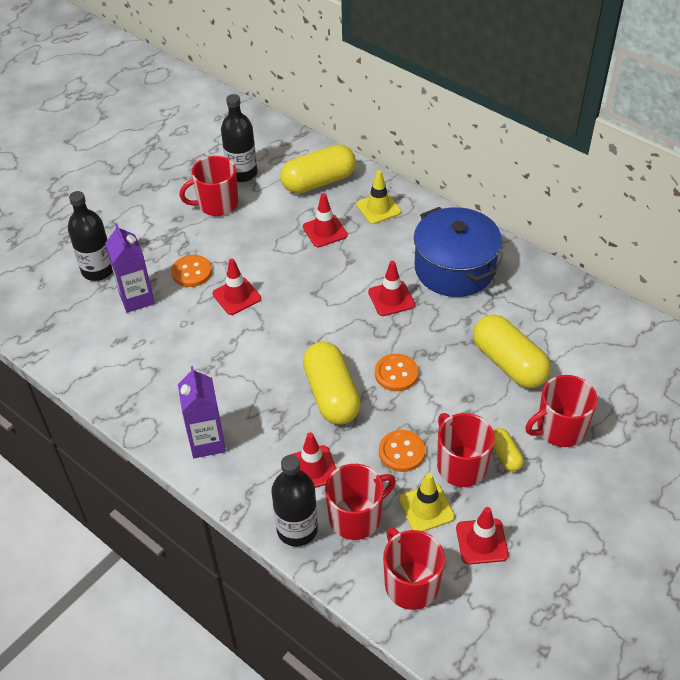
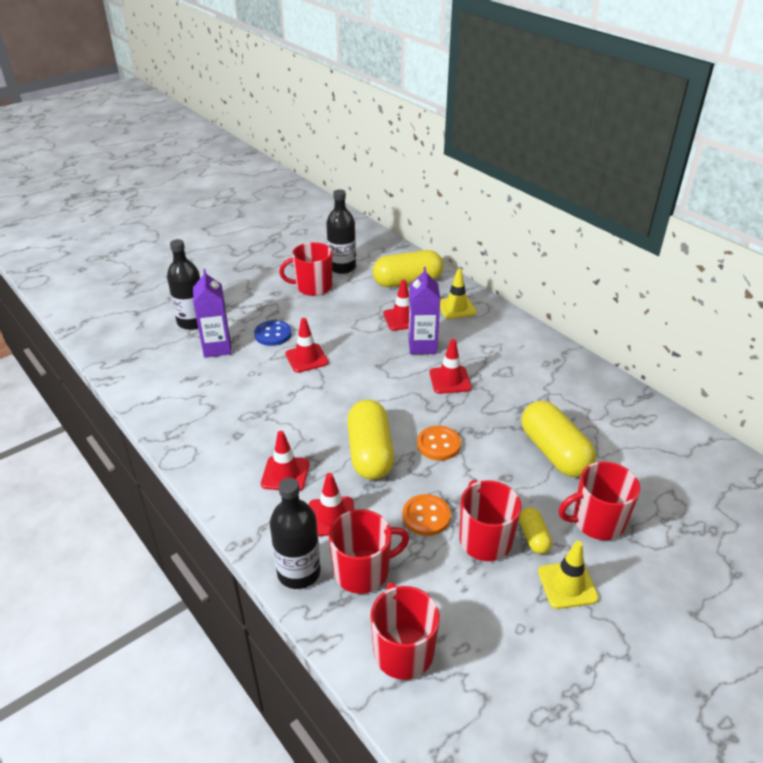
camera: 10 degrees right, 10 degrees down
(191, 272) = (273, 334): orange button -> blue button
(207, 442) = (237, 475): purple carton -> purple carton (422, 346)
(426, 508) = (438, 575): yellow traffic cone -> yellow traffic cone (567, 585)
(454, 268) = (516, 364): blue pot -> none
(481, 541) = (491, 620): red traffic cone -> red traffic cone (285, 474)

